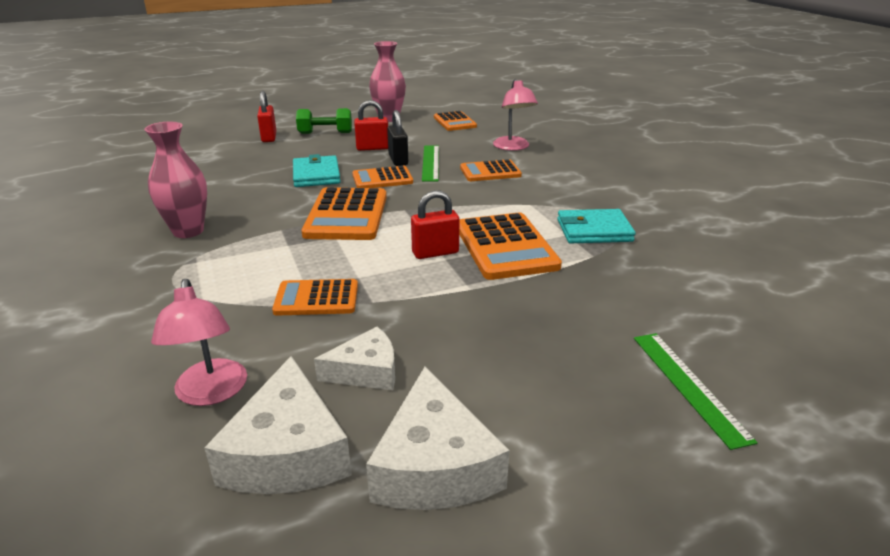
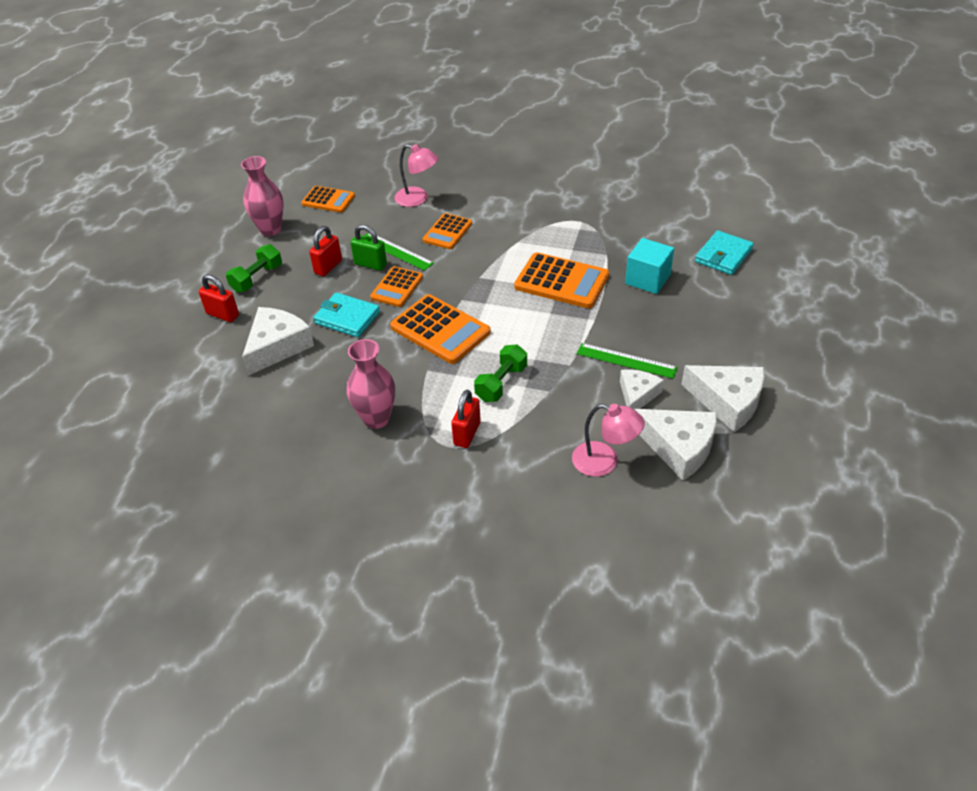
camera: 50 degrees left, 15 degrees up
(250, 164) = (277, 346): none -> white cheese
(298, 272) = (501, 383): none -> green dumbbell
(316, 299) = (543, 386): orange calculator -> none
(398, 160) = (370, 264): black padlock -> green padlock
(435, 252) = (538, 313): red padlock -> red padlock (467, 434)
(594, 230) = (579, 237): turquoise wallet -> turquoise wallet (723, 255)
(594, 297) = (647, 279): none -> turquoise cube
(689, 385) = (742, 294): green ruler -> green ruler (626, 360)

